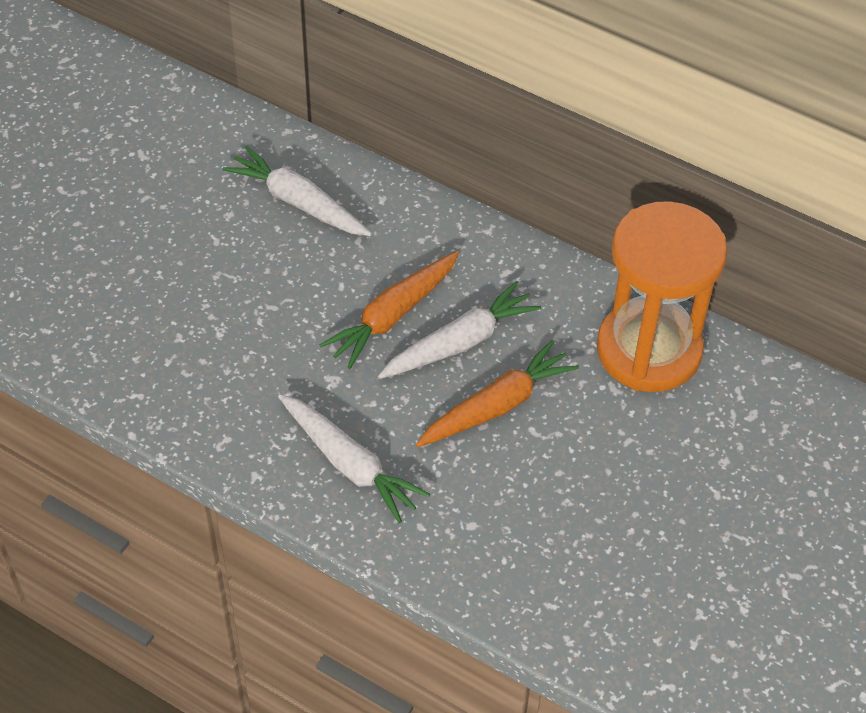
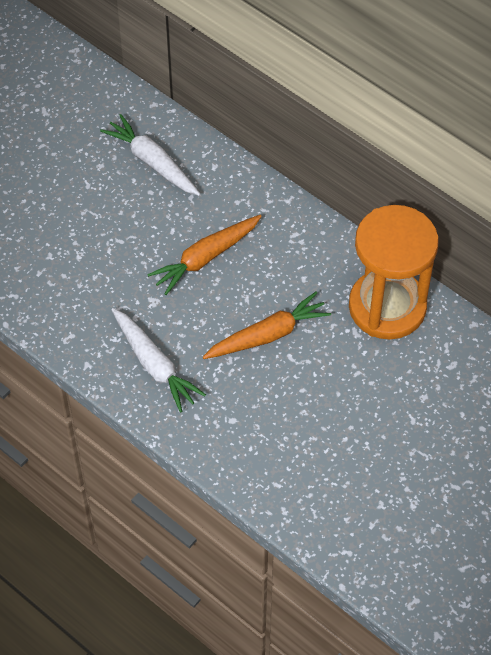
camera: 10 degrees right, 5 degrees up
(460, 342) = (250, 284): white carrot -> none

